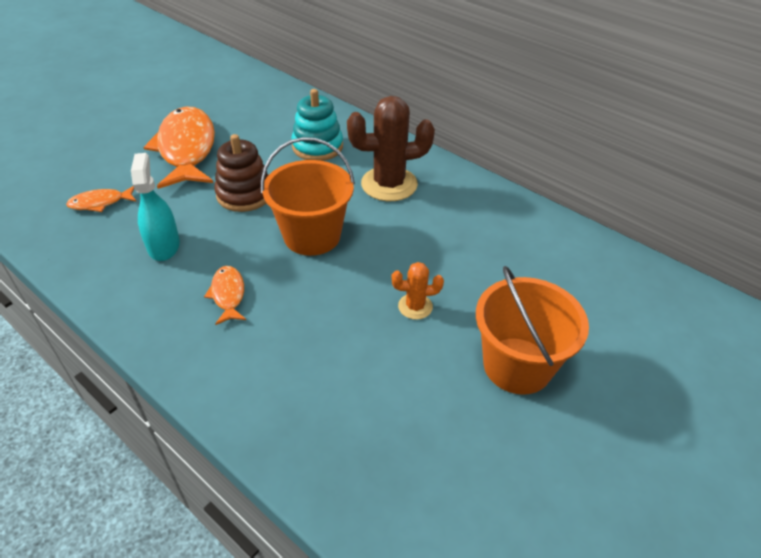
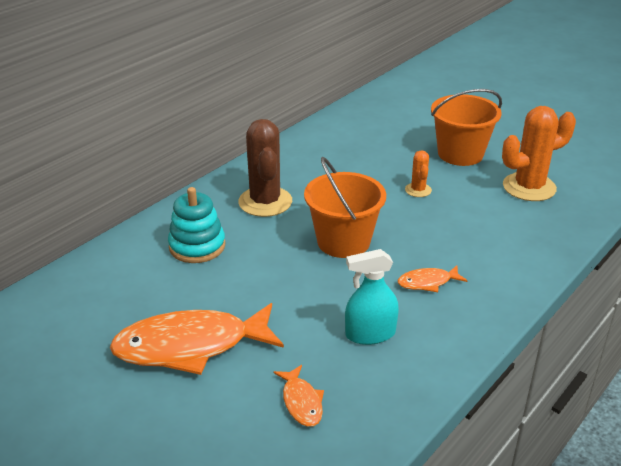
camera: 90 degrees left, 10 degrees down
(244, 194) = (282, 289): brown stacking toy -> none
(427, 438) = (529, 187): none -> orange cactus

